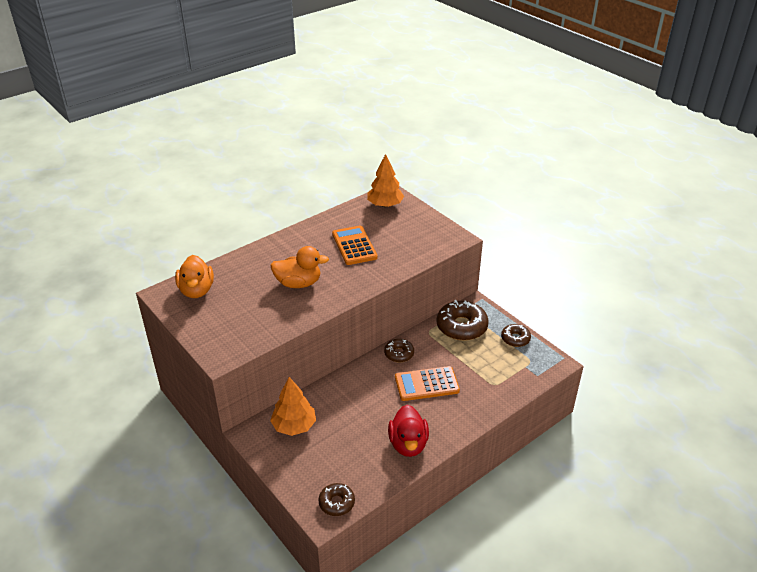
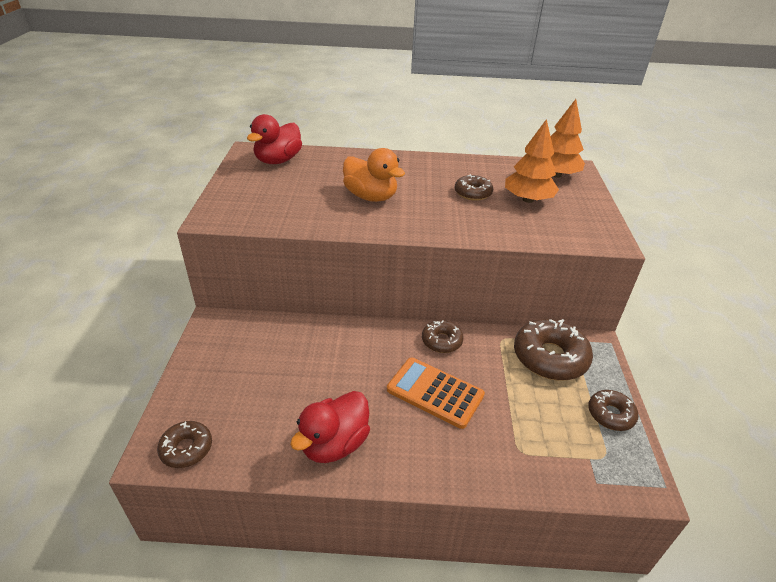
camera: 40 degrees right, 0 degrees up
(196, 290) = (278, 160): orange duck -> red duck
(294, 426) = (255, 341): orange tree -> orange tree (528, 199)
(354, 246) = (473, 193): orange calculator -> brown donut

